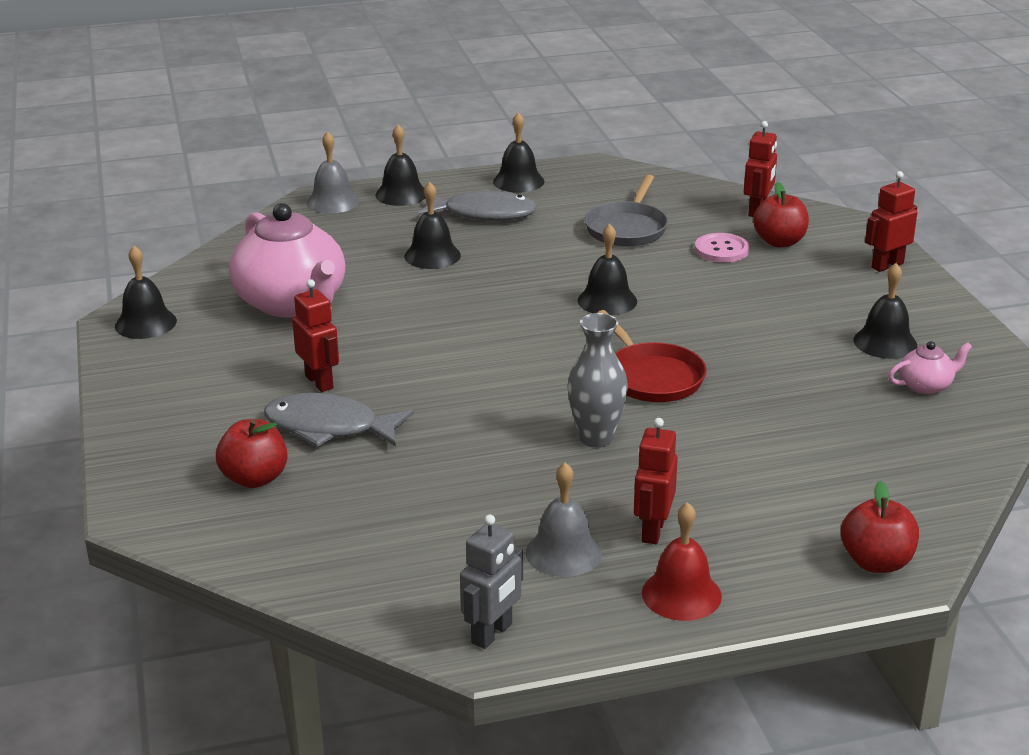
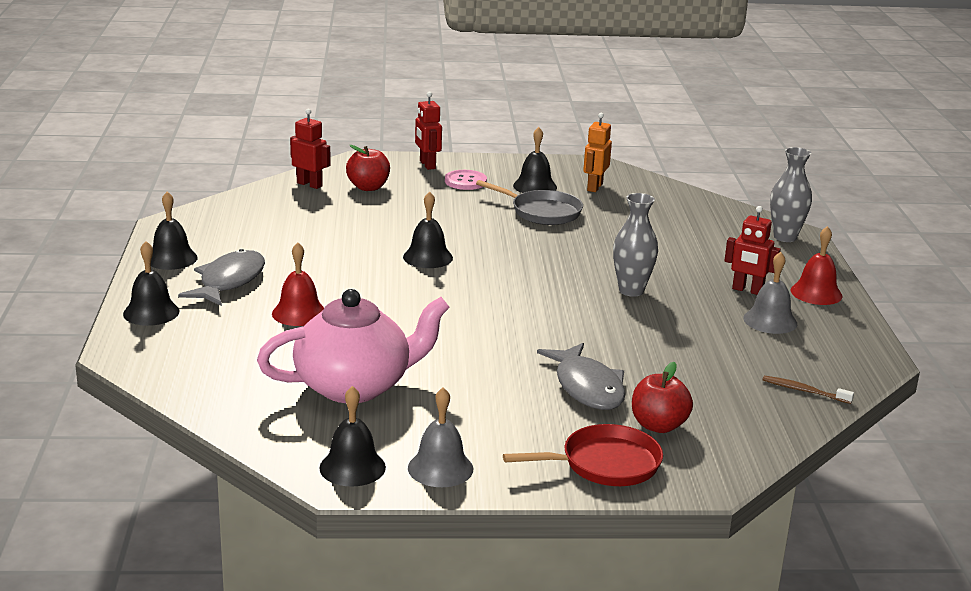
camera: 80 degrees left, 5 degrees down
(319, 382) = (510, 385): red robot -> none
(329, 427) = (587, 387): grey fish -> grey fish turned 45 degrees counterclockwise
(332, 202) = (138, 347): grey bell -> grey bell (440, 468)
(368, 584) = (804, 391): none -> brown toothbrush
(432, 255) = (299, 313): black bell -> red bell
(492, 633) = (858, 355): grey robot -> none
(627, 228) = (305, 231): grey pan -> grey pan (542, 212)
(651, 377) = (552, 260): red pan -> red pan (605, 464)
(721, 250) = (368, 207): pink button -> pink button (465, 181)
(876, 562) = (785, 237): red apple -> grey vase
(926, 386) = (594, 187): pink teapot -> orange robot

